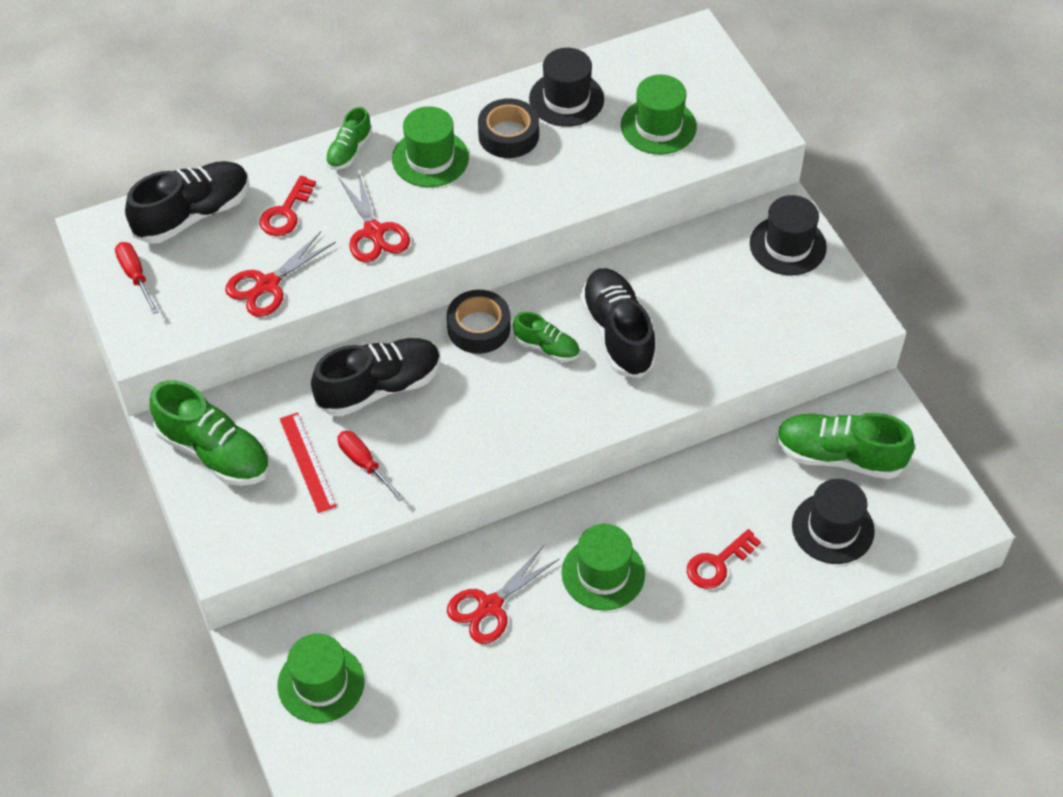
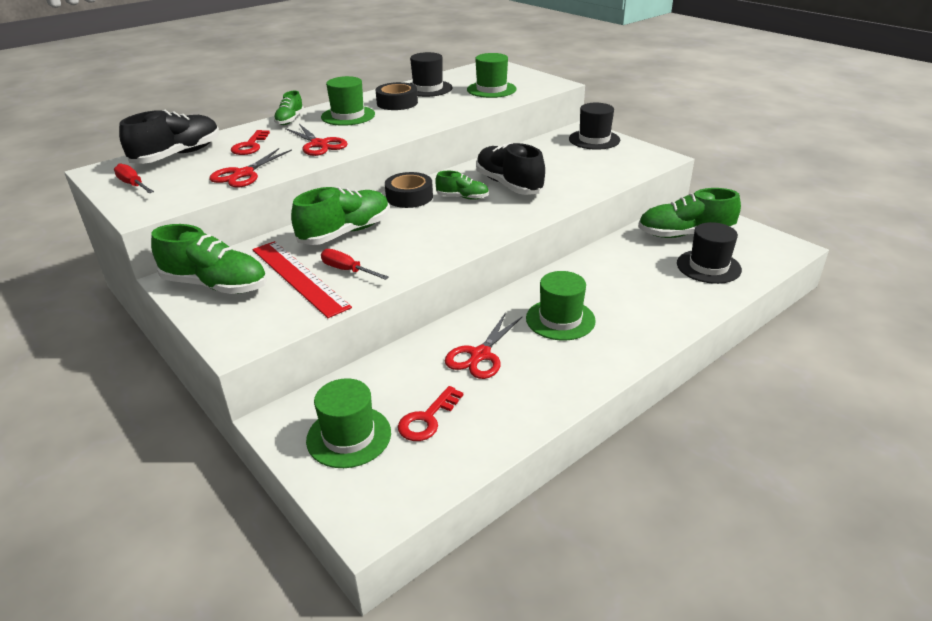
camera: 15 degrees left, 20 degrees down
(307, 462) = (298, 277): red ruler -> red ruler, size x1.57
(379, 387) = (345, 233): black shoe -> green shoe
(718, 563) = (642, 298): red key -> red key (427, 419)

